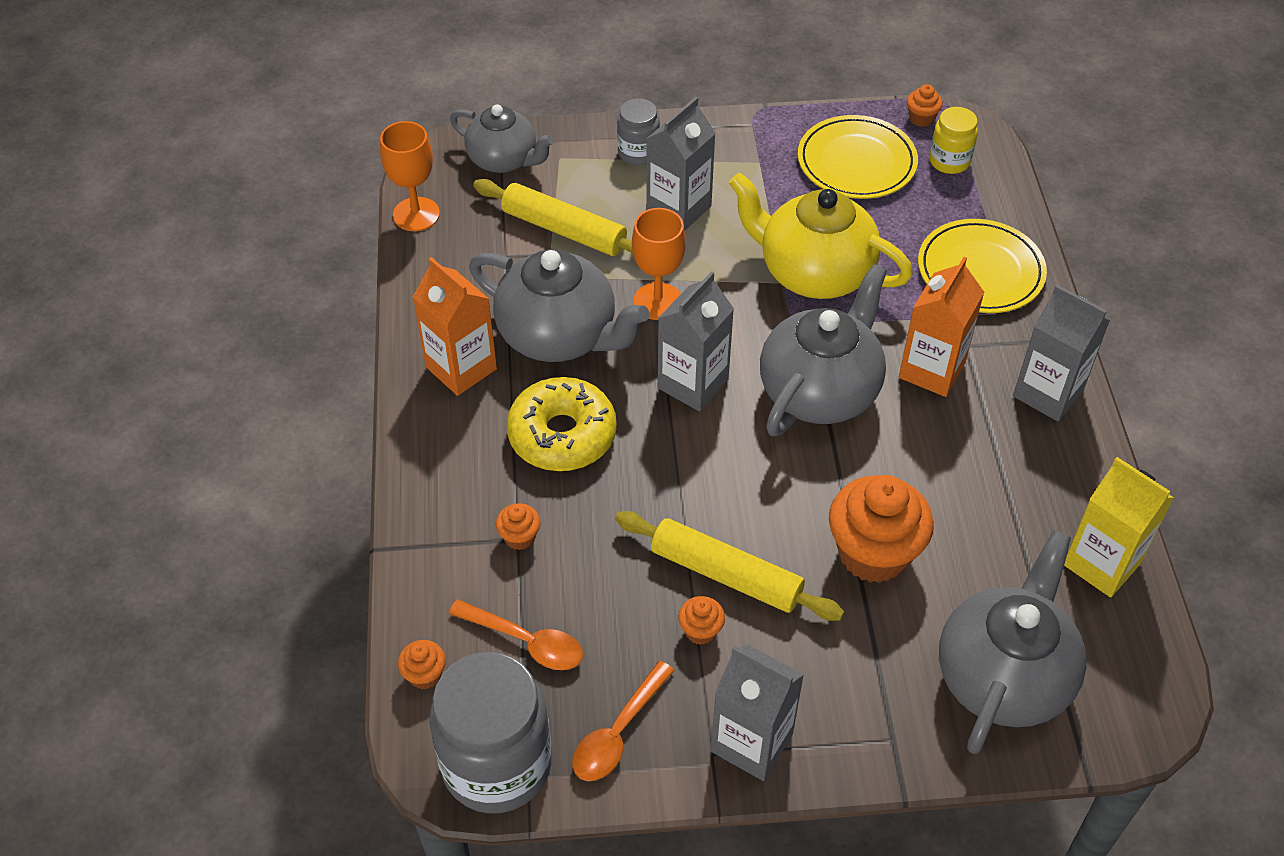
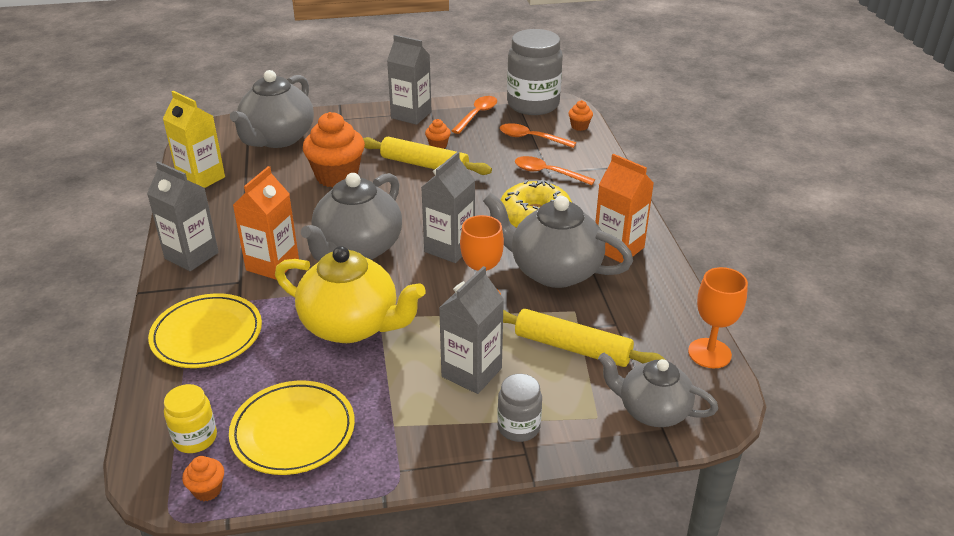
camera: 175 degrees right, 15 degrees down
(519, 537) = (547, 173): orange cupcake -> orange spoon

